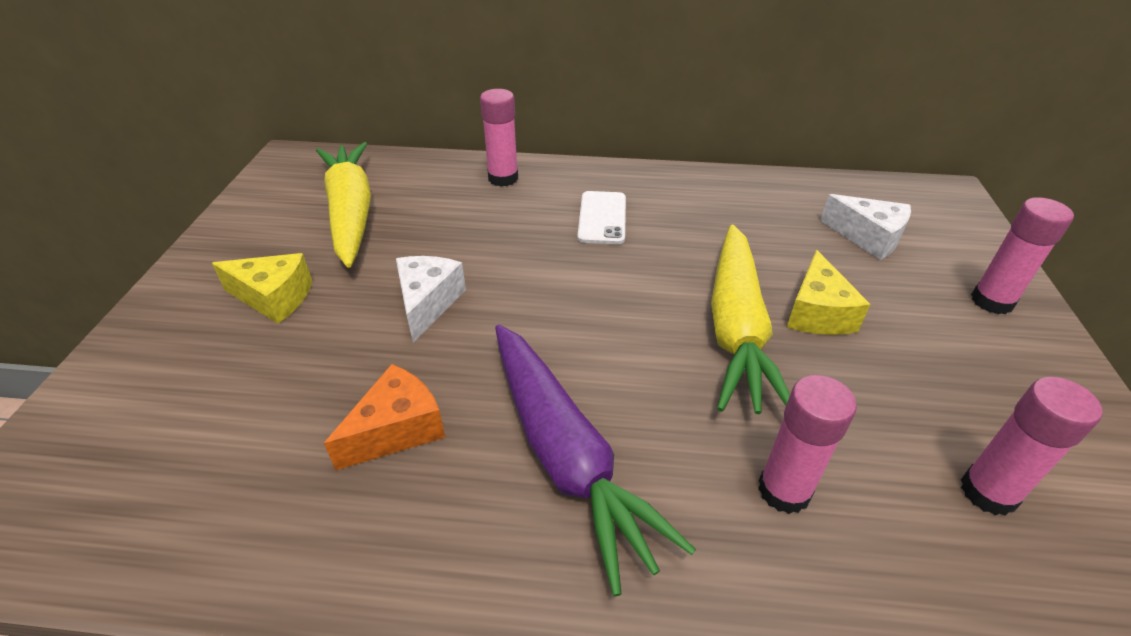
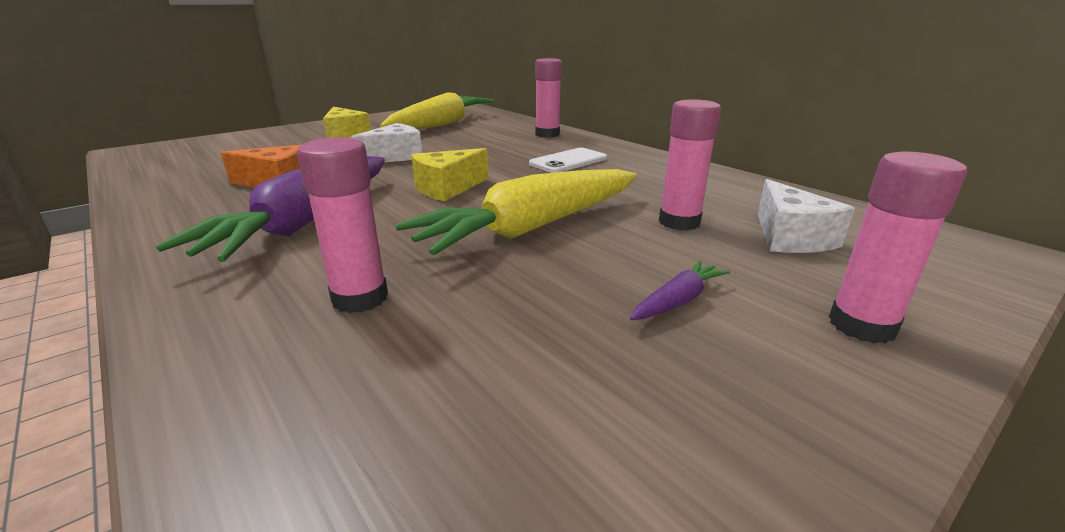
camera: 45 degrees right, 15 degrees down
(817, 312) = (620, 248): yellow cheese -> yellow cheese (447, 188)
(914, 342) = (678, 300): none -> purple carrot
(988, 492) = (502, 409): pink glue stick -> pink glue stick (679, 222)

